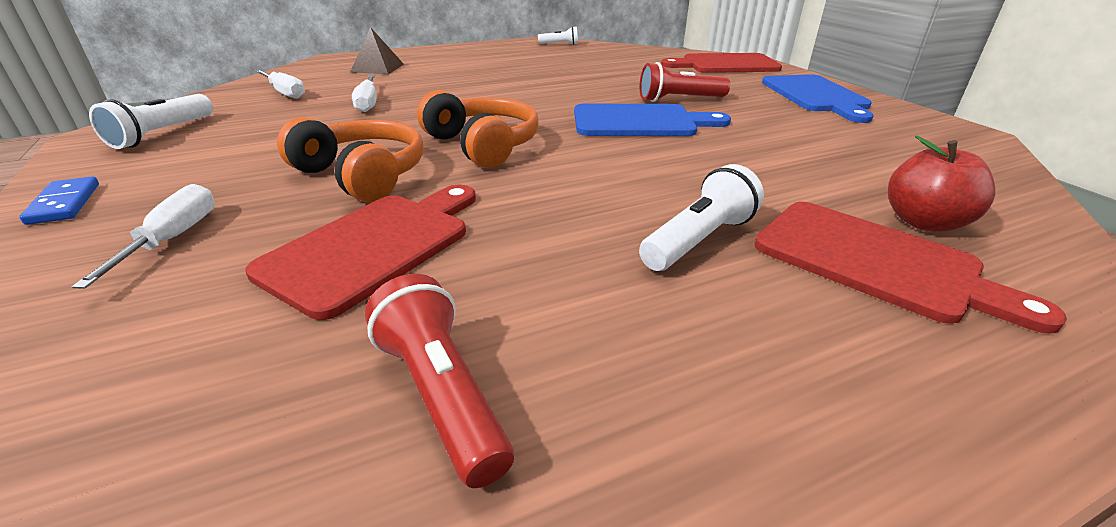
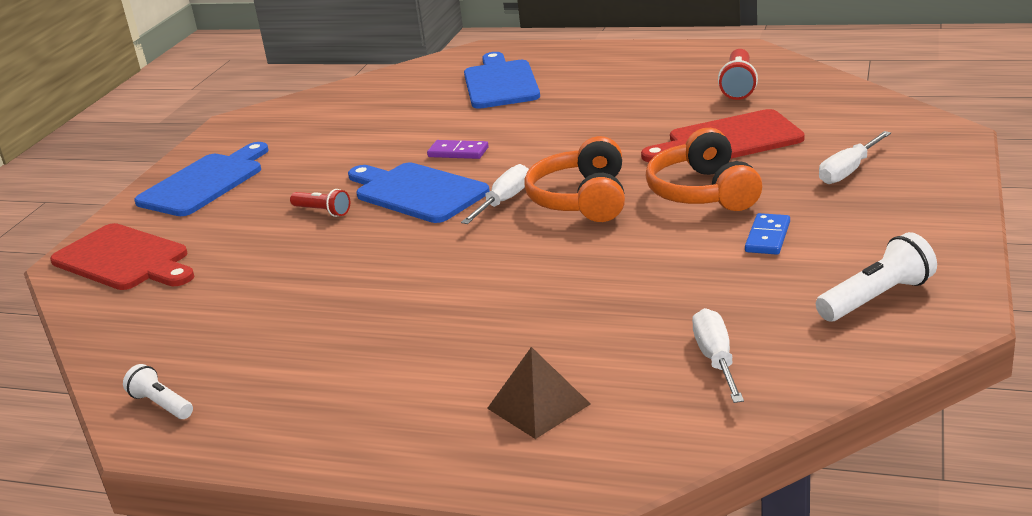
camera: 135 degrees left, 5 degrees down
(65, 203) = (937, 219): blue domino -> blue domino (767, 237)
(368, 103) = (627, 299): white screwdriver -> white screwdriver (504, 201)
(679, 100) = (323, 211): red flashlight -> red flashlight, size x0.64
(684, 156) = (458, 152): none -> purple domino
(698, 240) = (557, 107): white flashlight -> none
(875, 262) = (500, 83): red cutting board -> blue cutting board
(923, 222) = (434, 90): red apple -> none

